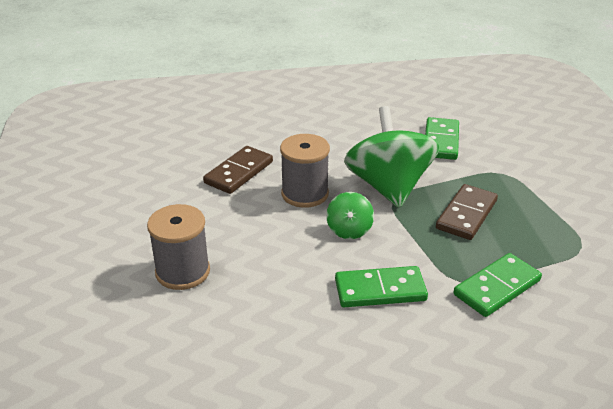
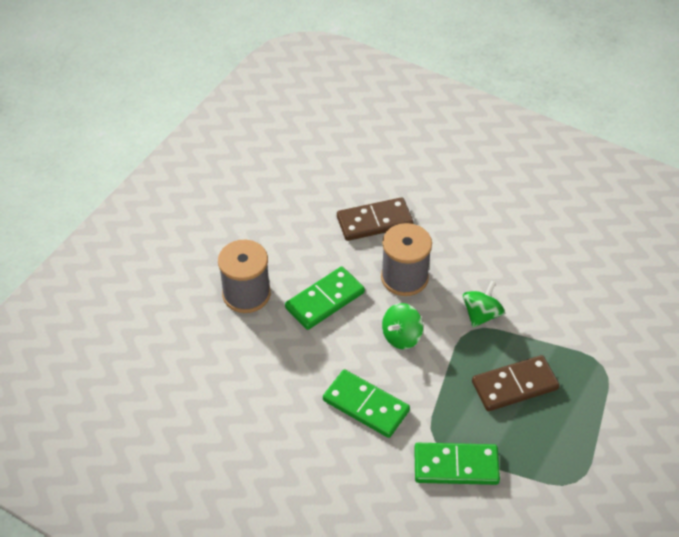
camera: 40 degrees right, 15 degrees up
(389, 187) = (481, 314): green spinning top -> green spinning top, size x0.47
(441, 141) = (588, 294): green domino -> green domino (325, 300)

